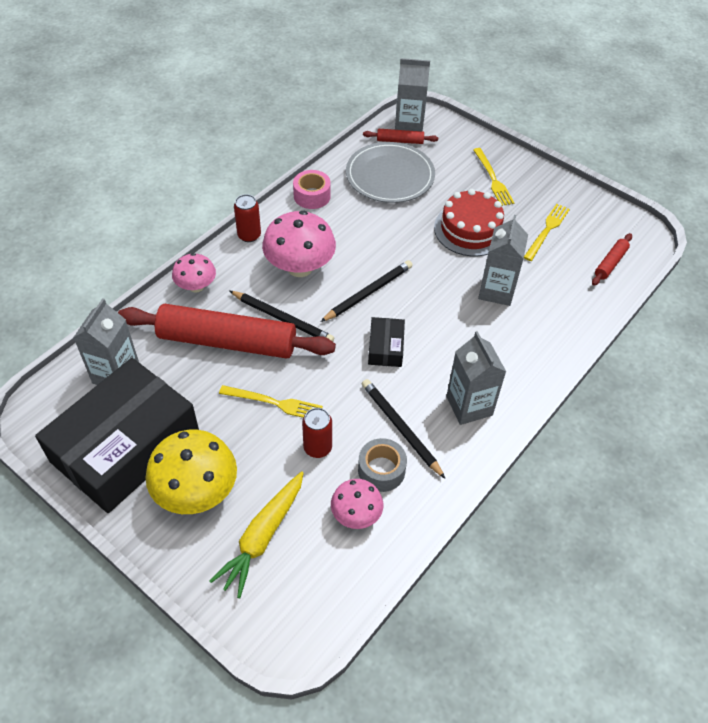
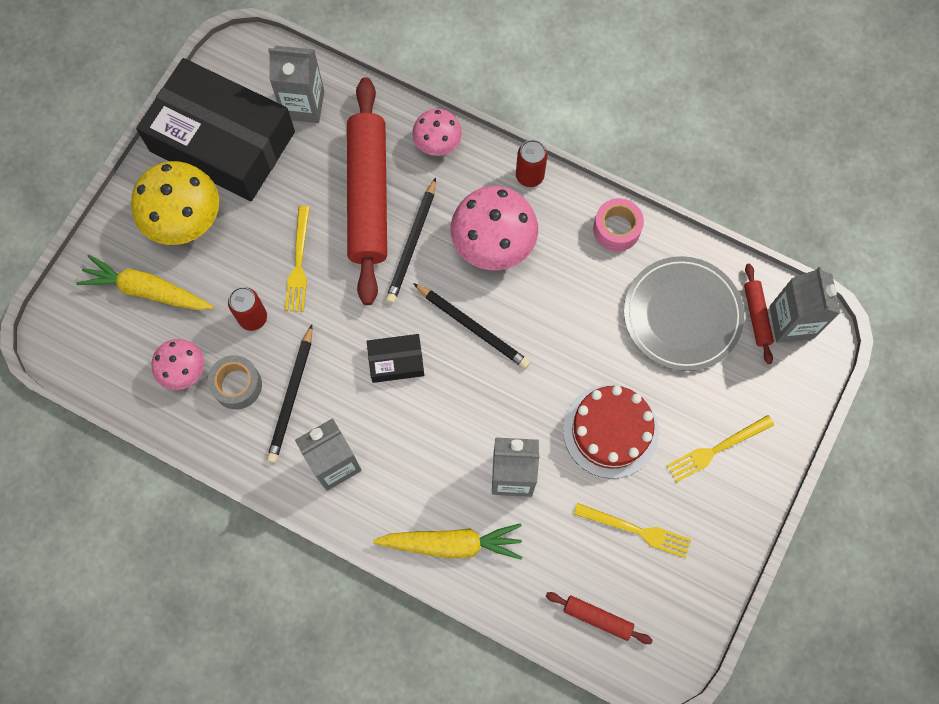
camera: 80 degrees right, 20 degrees up
(401, 428) = (291, 396): black pencil -> black pencil turned 150 degrees clockwise
(547, 337) = (452, 544): none -> yellow carrot

